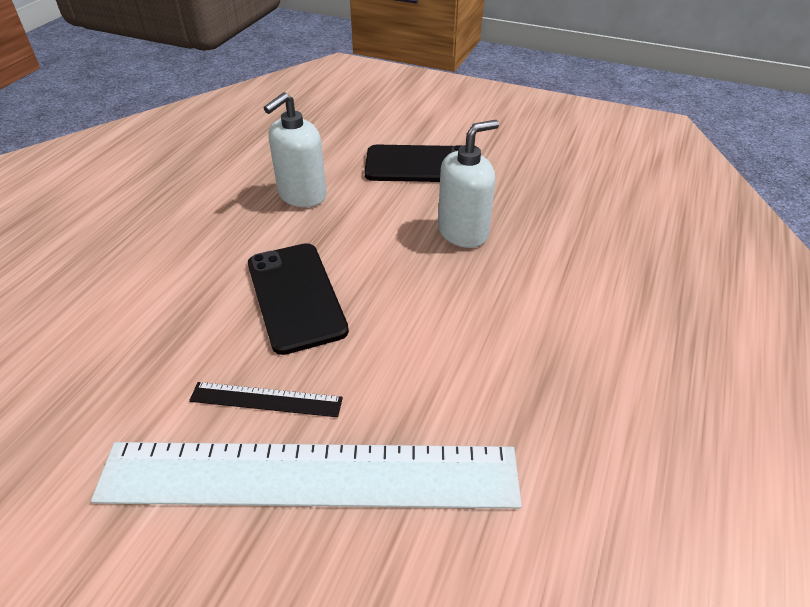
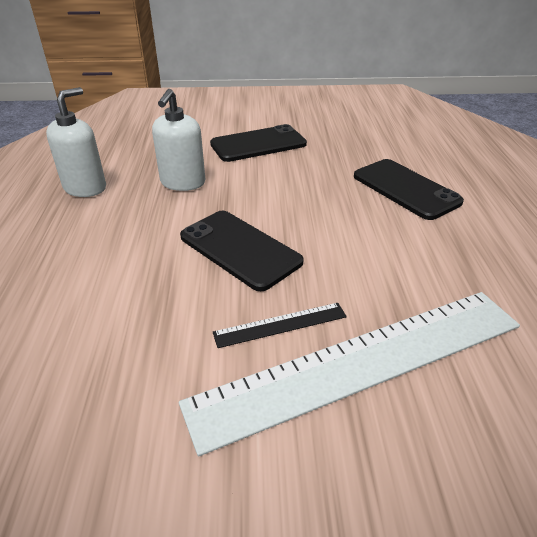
camera: 25 degrees left, 5 degrees down
(463, 232) = (326, 177): white soap dispenser -> white soap dispenser (85, 188)
(547, 277) = (405, 189): none -> black phone

